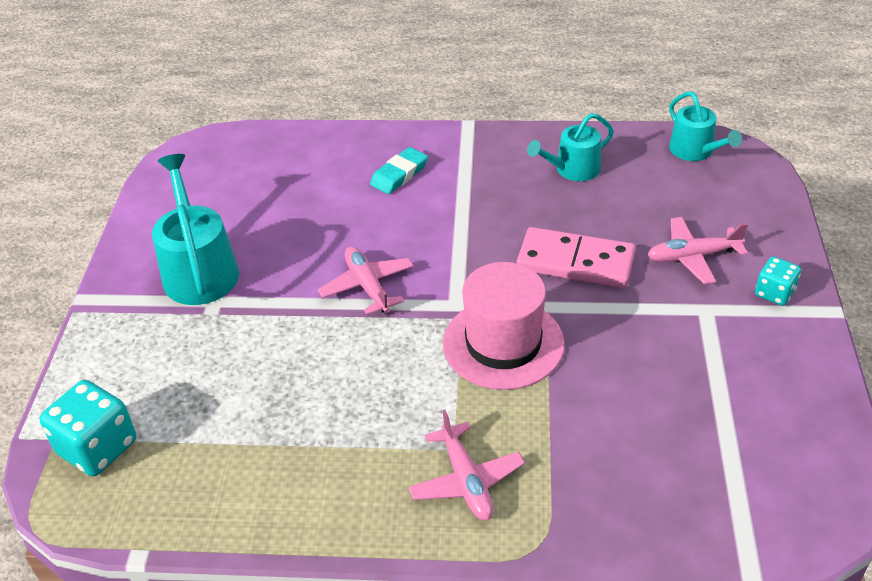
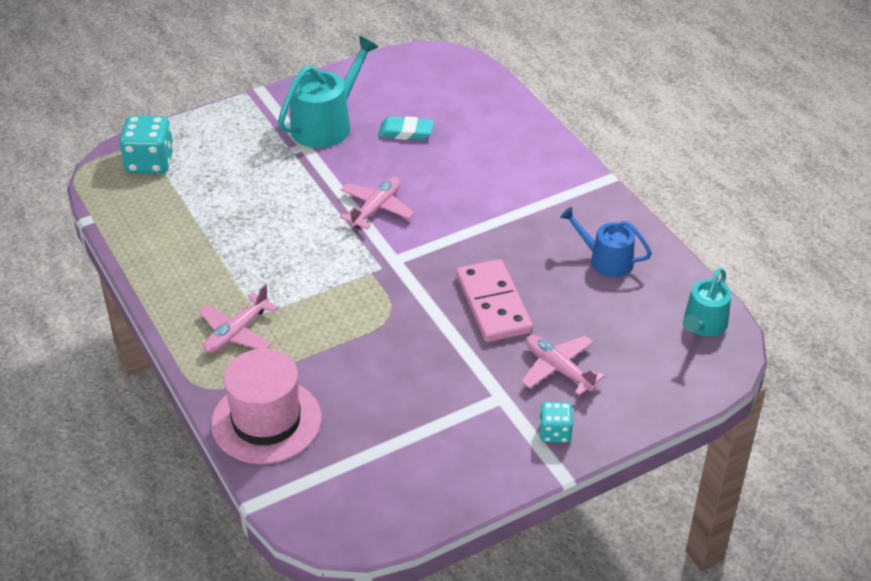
camera: 55 degrees right, 0 degrees up
(399, 174) = (510, 169): turquoise eraser -> turquoise eraser (406, 132)
(503, 343) = (374, 300): pink hat -> pink hat (266, 421)
(573, 169) = (606, 260): turquoise watering can -> blue watering can

